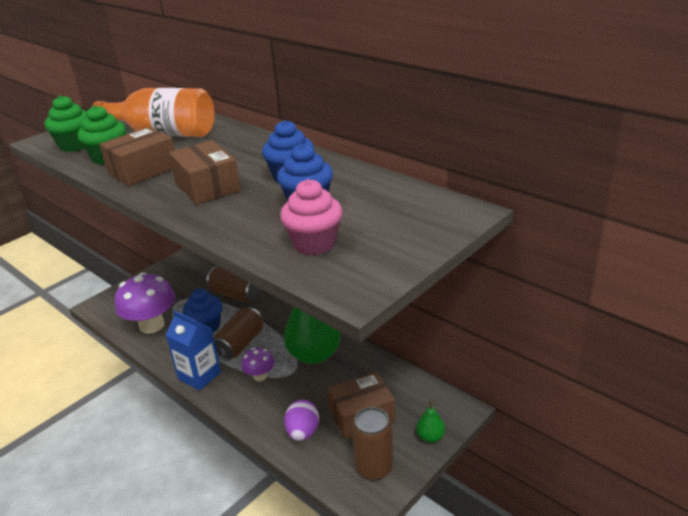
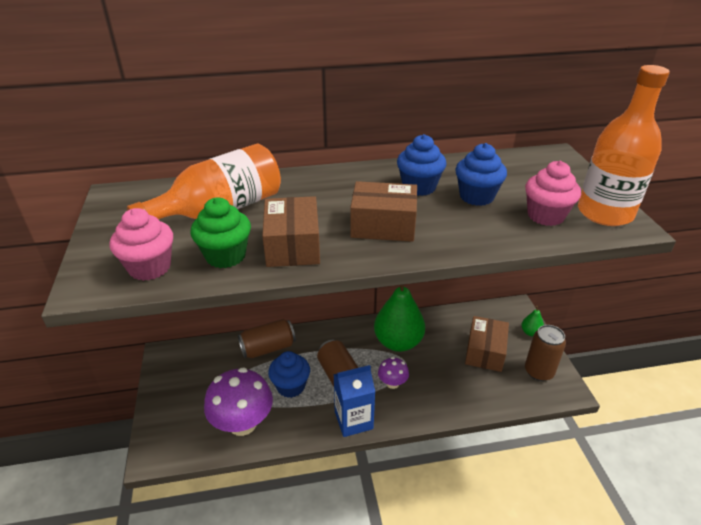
camera: 55 degrees left, 5 degrees up
(75, 145) = (150, 267): green cupcake -> pink cupcake
(303, 432) = (477, 389): purple egg -> none
(363, 272) = (604, 213): none -> orange bottle

